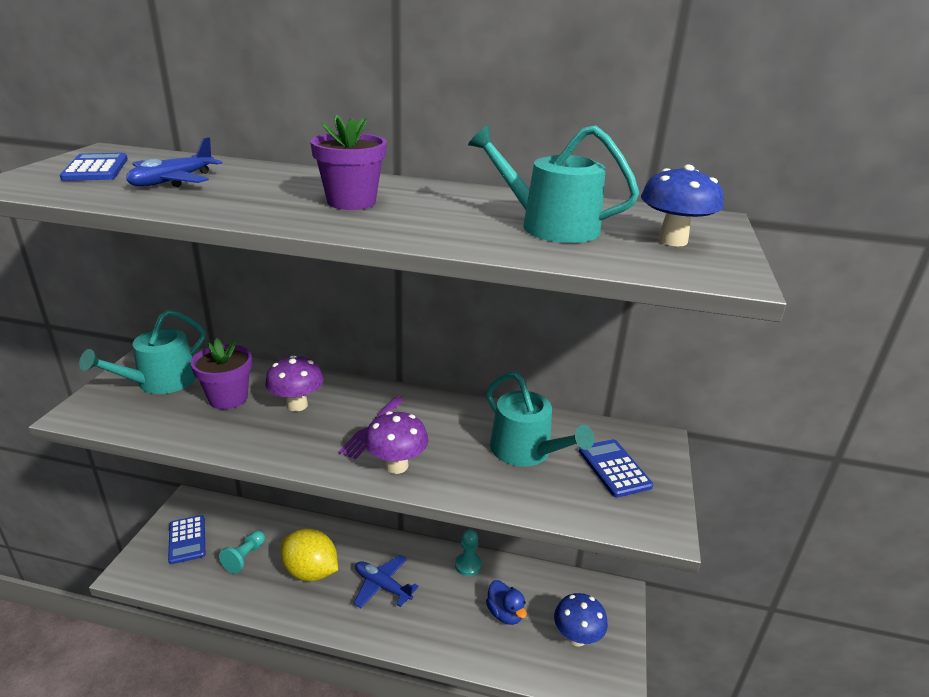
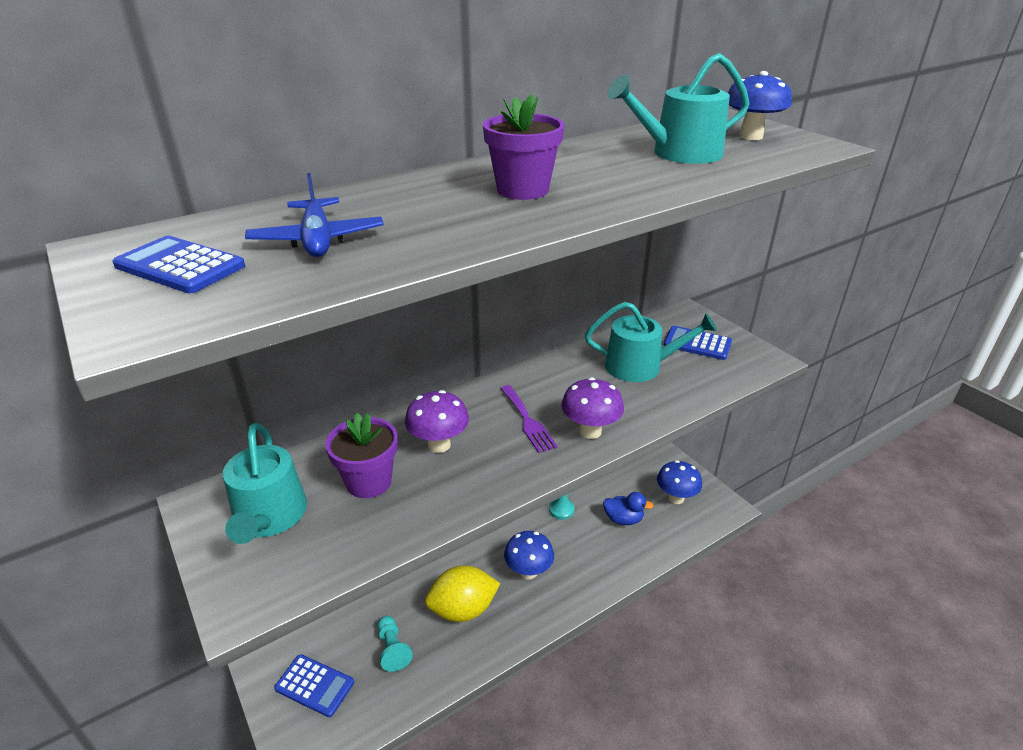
camera: 45 degrees left, 5 degrees up
(382, 586) = (528, 571): blue plane -> blue mushroom

